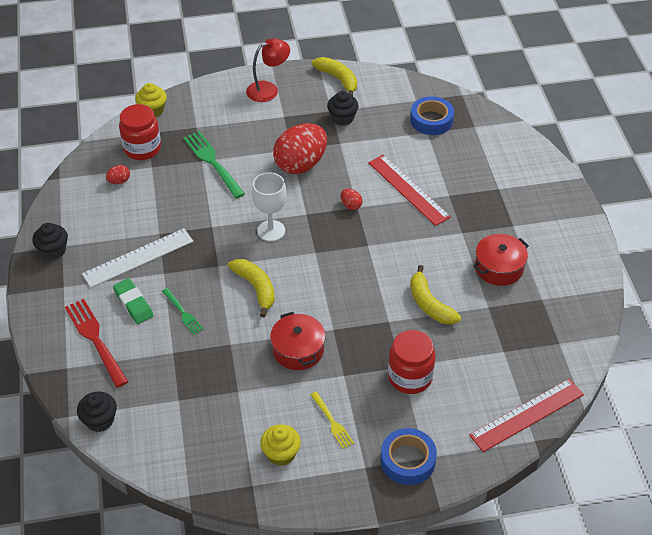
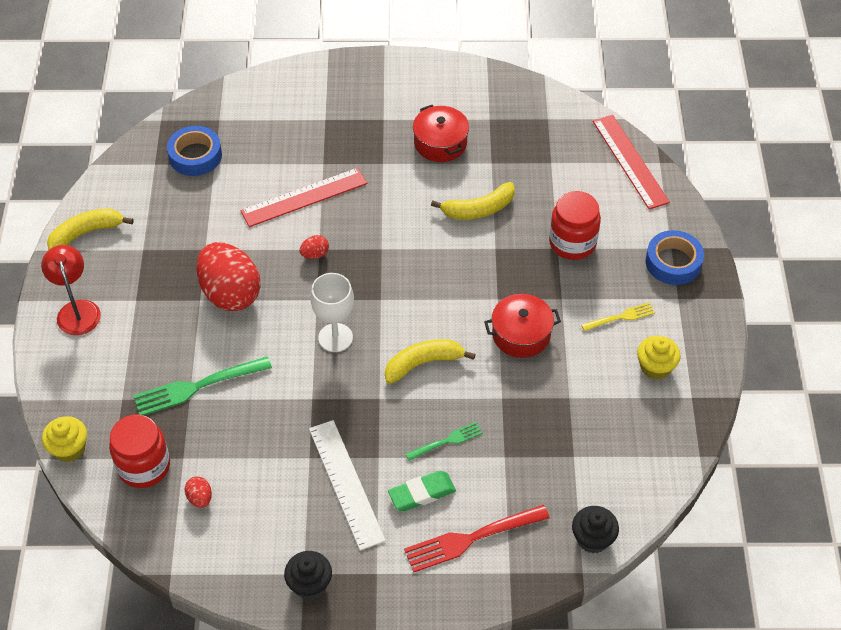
camera: 80 degrees left, 5 degrees up
(342, 118) = (161, 240): black cupcake -> none

